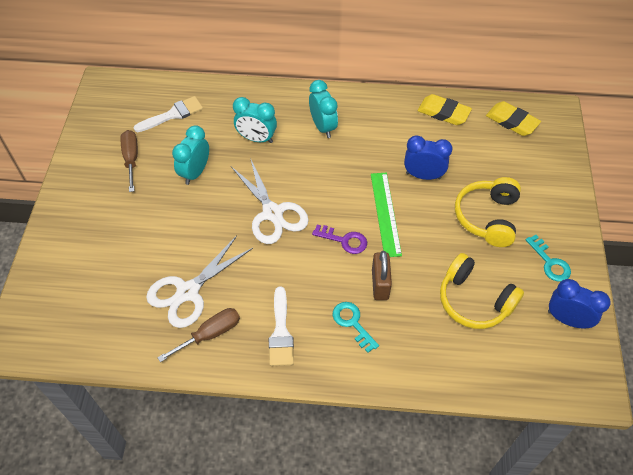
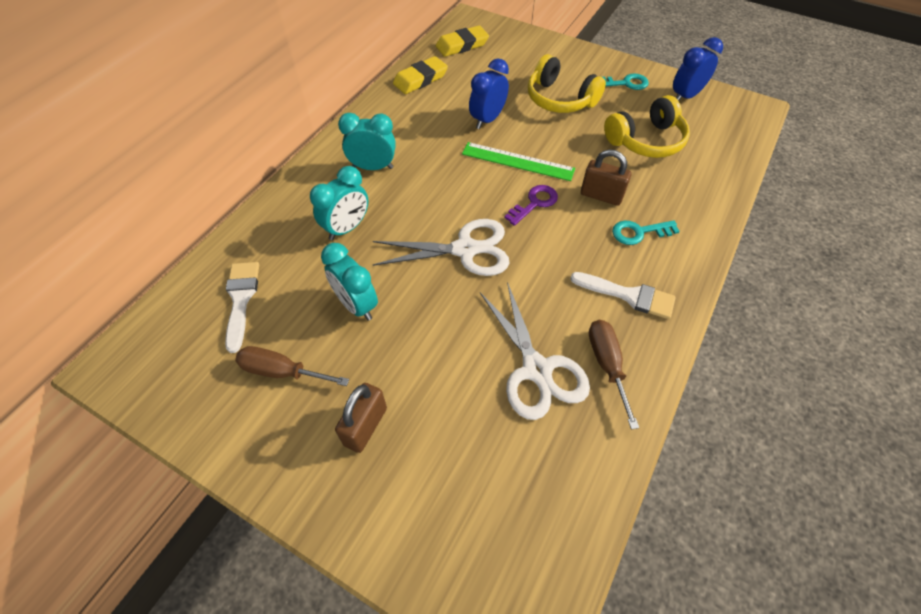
camera: 65 degrees left, 0 degrees up
(111, 215) = (365, 426): none -> brown padlock

